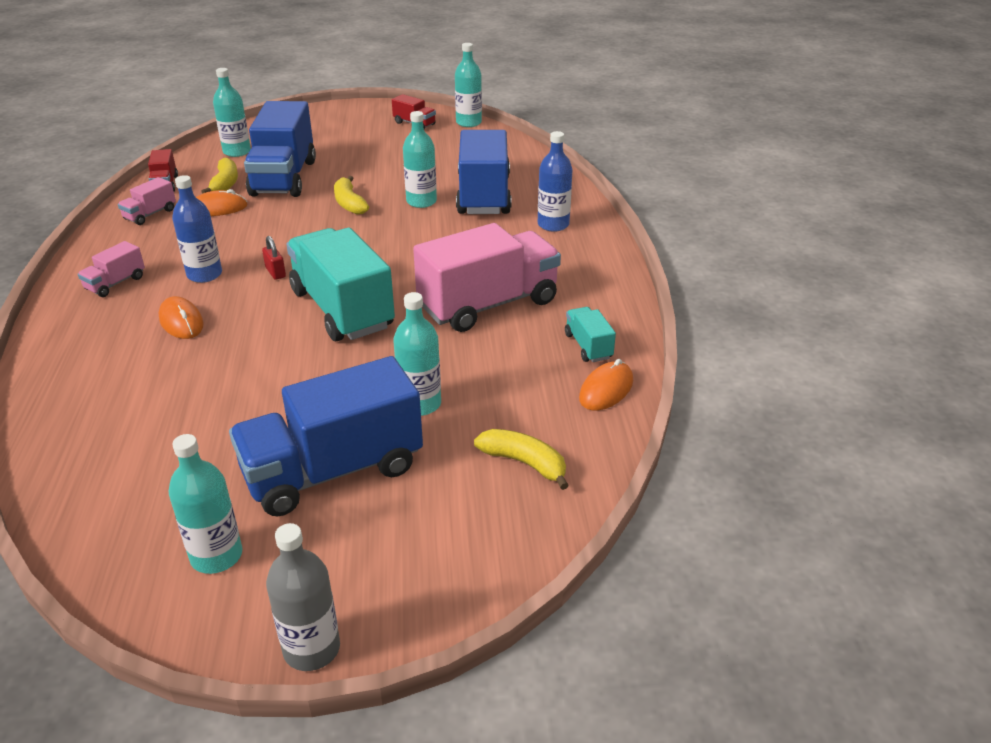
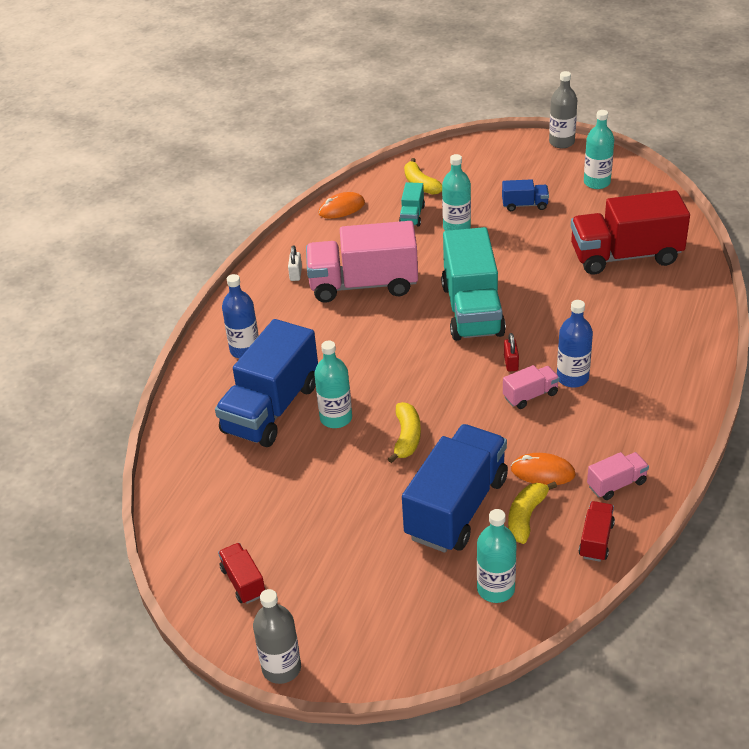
camera: 150 degrees left, 5 degrees up
(115, 283) = (652, 390): pink truck -> pink truck (530, 395)
(152, 425) = (625, 256): none -> red truck
(181, 321) = (598, 332): orange mouse -> none
(333, 470) = (524, 205): blue truck -> blue truck, size x0.45
(360, 105) = (281, 668): none -> grey bottle
(468, 123) = (177, 559): turquoise bottle -> none
(577, 297) = (296, 274): none -> white padlock
(588, 346) = (325, 236): turquoise truck -> turquoise truck (412, 215)

